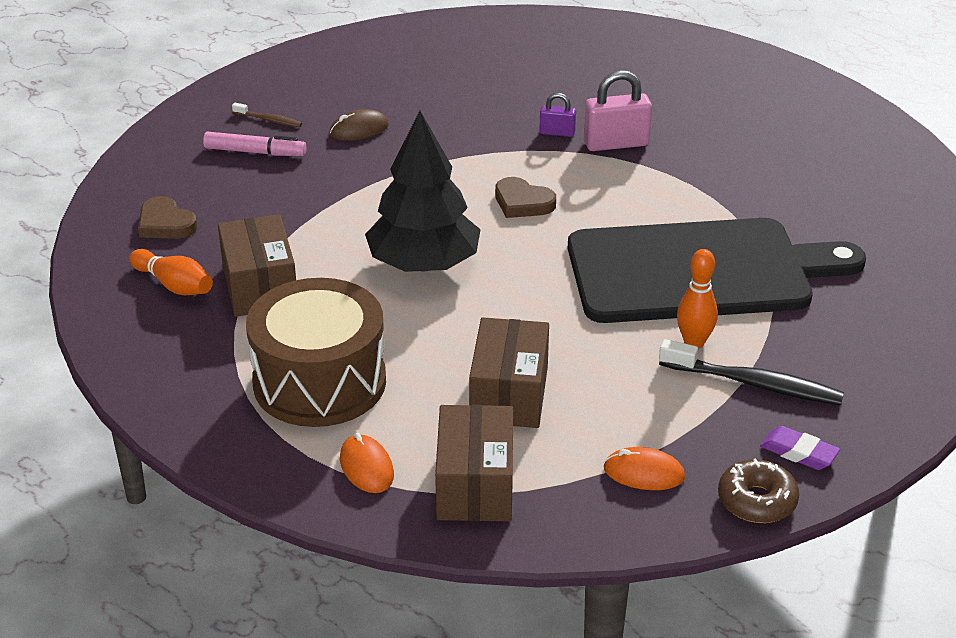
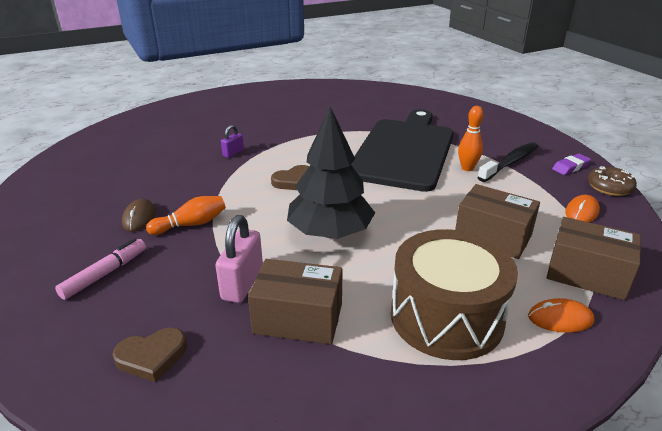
camera: 65 degrees left, 5 degrees down
(174, 285) = (255, 374): orange bowling pin -> orange bowling pin (191, 224)
(269, 120) = (69, 255): brown toothbrush -> none
(616, 143) = (264, 141): pink padlock -> pink padlock (242, 283)

